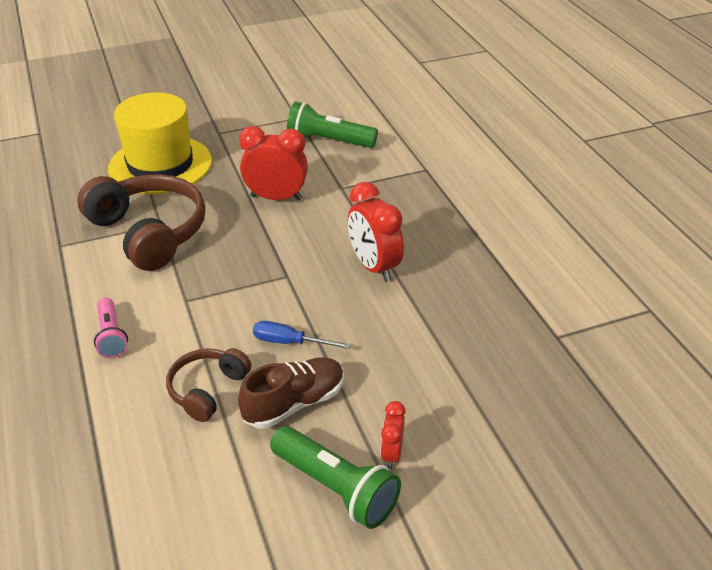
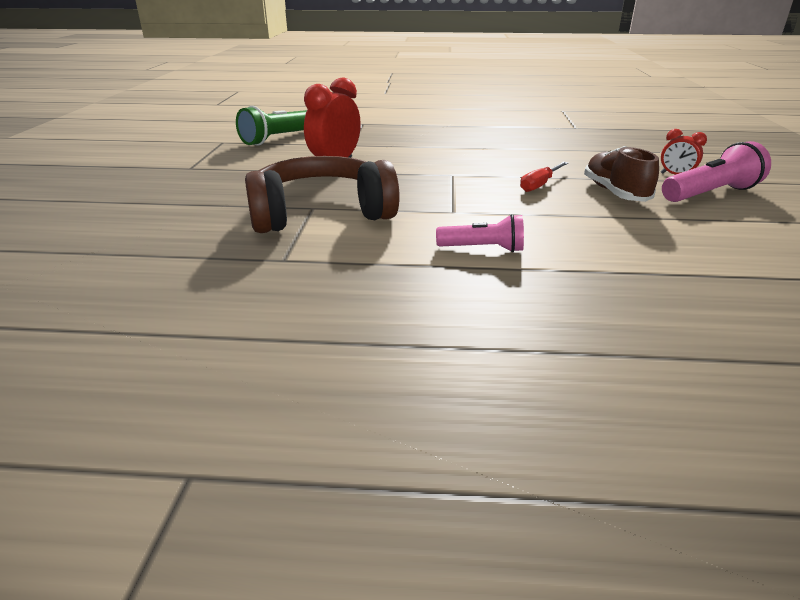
camera: 65 degrees left, 10 degrees down
(160, 165) = (202, 195): yellow hat -> none
(207, 389) = (586, 218): brown headphones -> none
(289, 342) = (540, 185): blue screwdriver -> red screwdriver
(336, 488) = (710, 194): green flashlight -> pink flashlight
(374, 267) = (466, 151): red clock -> none

